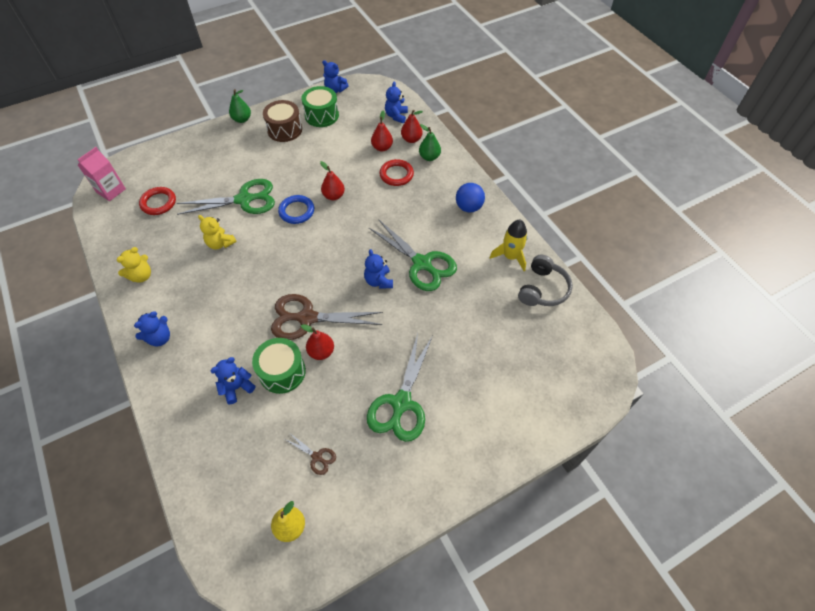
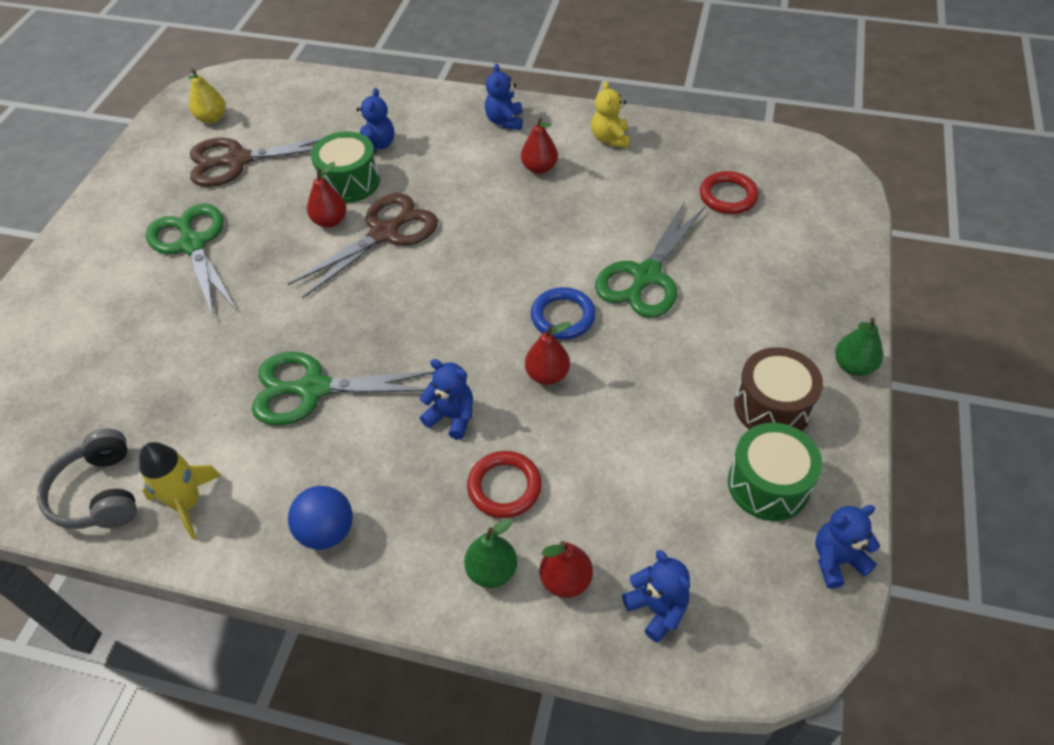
camera: 135 degrees right, 5 degrees down
(111, 190) = (798, 165): pink carton -> none
(220, 243) = (588, 218): yellow teddy bear -> none
(317, 457) = (238, 160): brown scissors -> brown scissors, size x2.22
(378, 281) = (348, 326): blue teddy bear -> blue teddy bear (451, 417)
(382, 147) = (590, 515): red pear -> red pear (539, 168)

